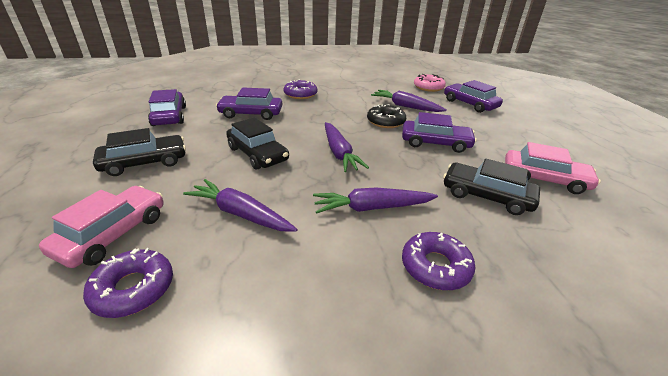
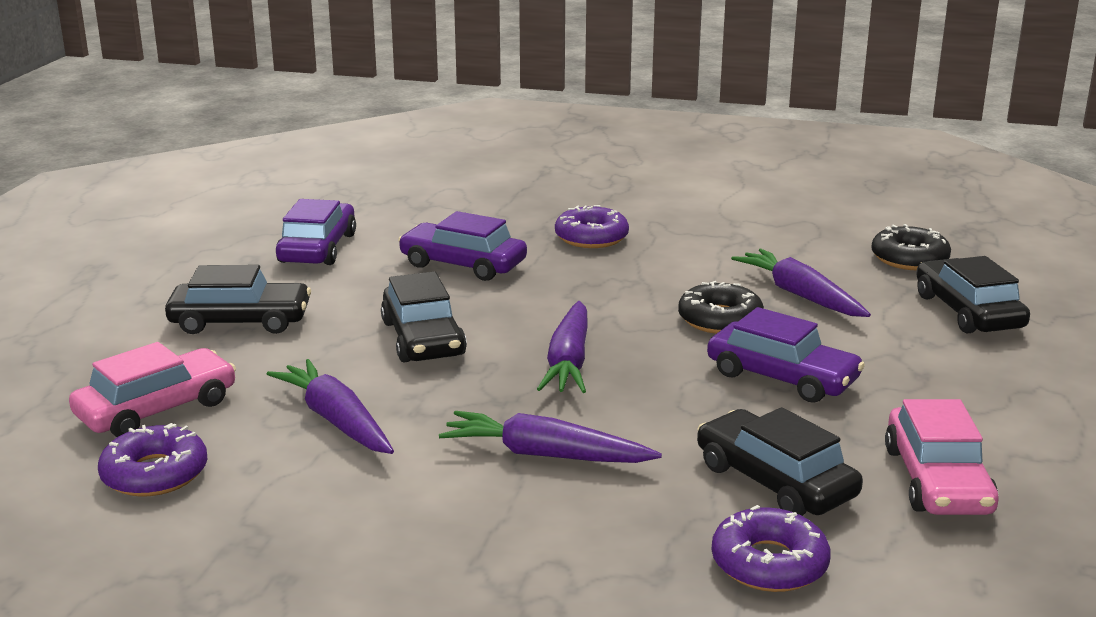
camera: 25 degrees right, 10 degrees down
(428, 87) = (909, 259): pink donut -> black donut
(435, 267) = (568, 547): purple donut -> purple donut (769, 563)
(470, 104) = (968, 311): purple car -> black car
(544, 179) = (937, 480): pink car -> pink car turned 45 degrees clockwise

